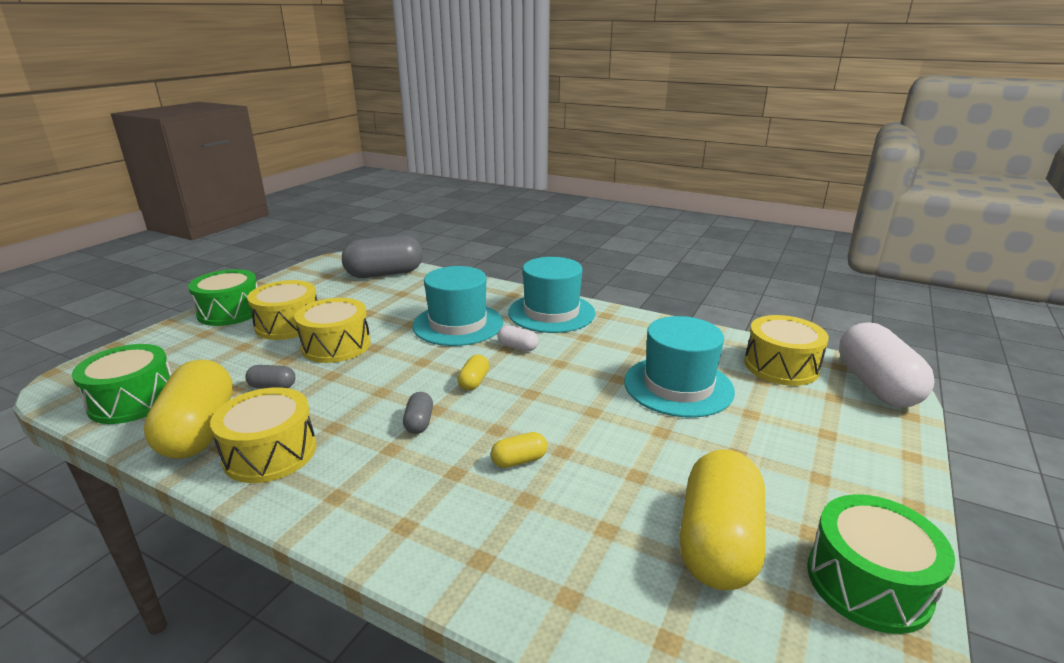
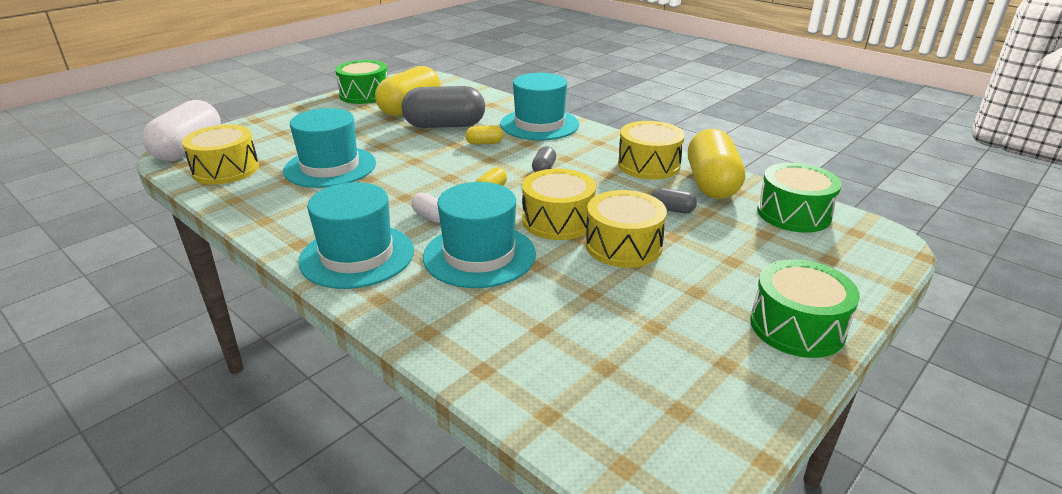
camera: 165 degrees left, 5 degrees up
(288, 325) = (695, 287): yellow drum -> yellow drum (558, 221)
(385, 274) = (567, 394): grey capsule -> grey capsule (445, 125)
(444, 532) = (539, 124): none -> turquoise hat

